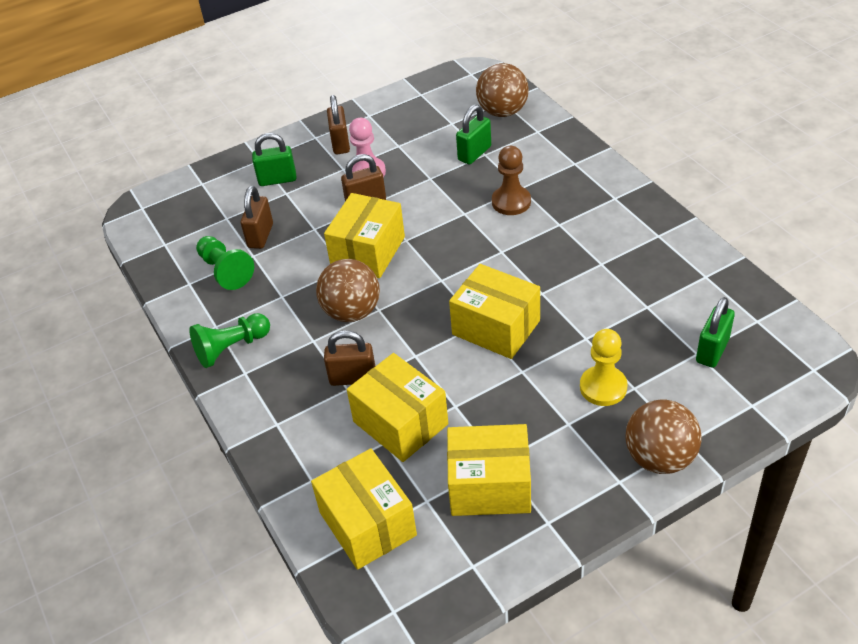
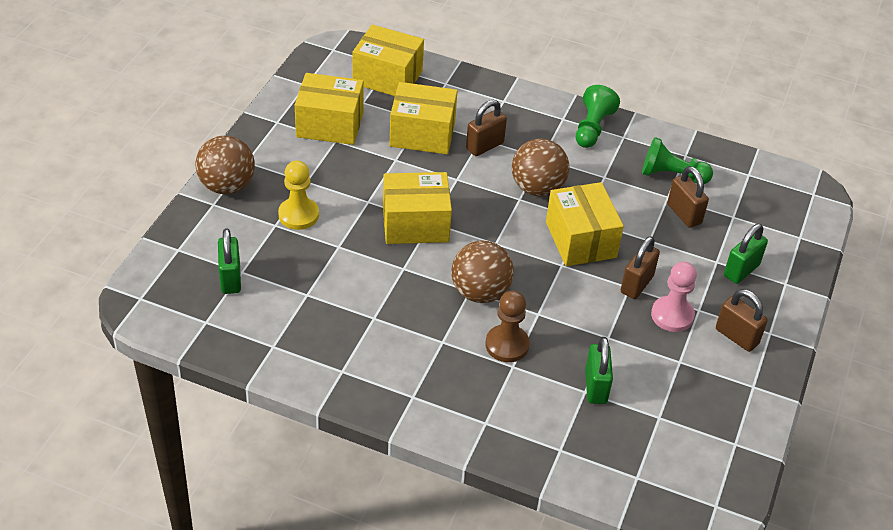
camera: 135 degrees right, 0 degrees up
(489, 486) = (330, 124): yellow box -> yellow box turned 45 degrees clockwise
(502, 112) = (622, 460): brown ball -> brown ball (480, 292)

